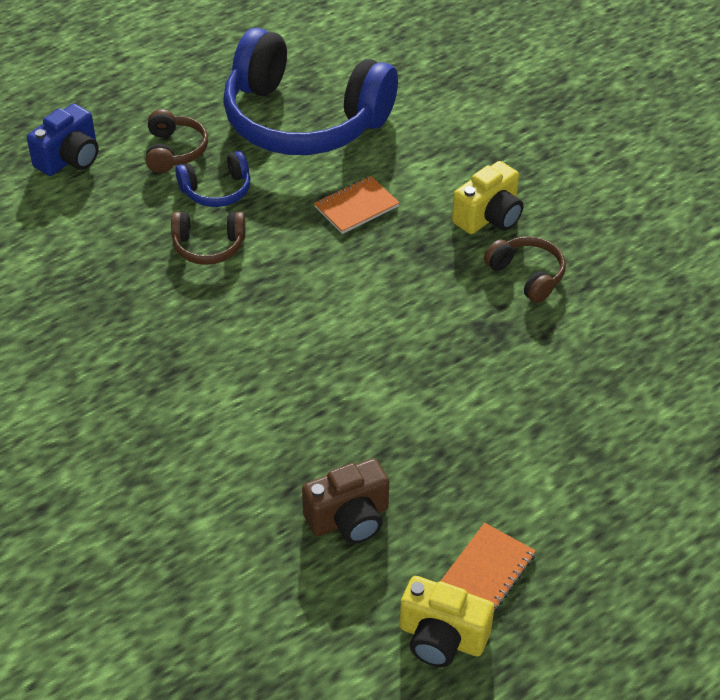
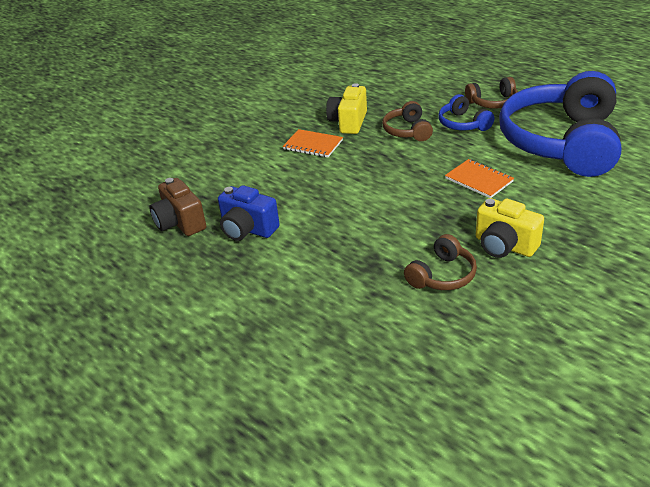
camera: 85 degrees right, 10 degrees down
(70, 158) = (462, 73): blue camera -> blue camera (247, 229)
(441, 638) = (81, 275): yellow camera -> yellow camera (348, 122)
(487, 570) = (134, 289): orange notebook -> orange notebook (313, 145)

